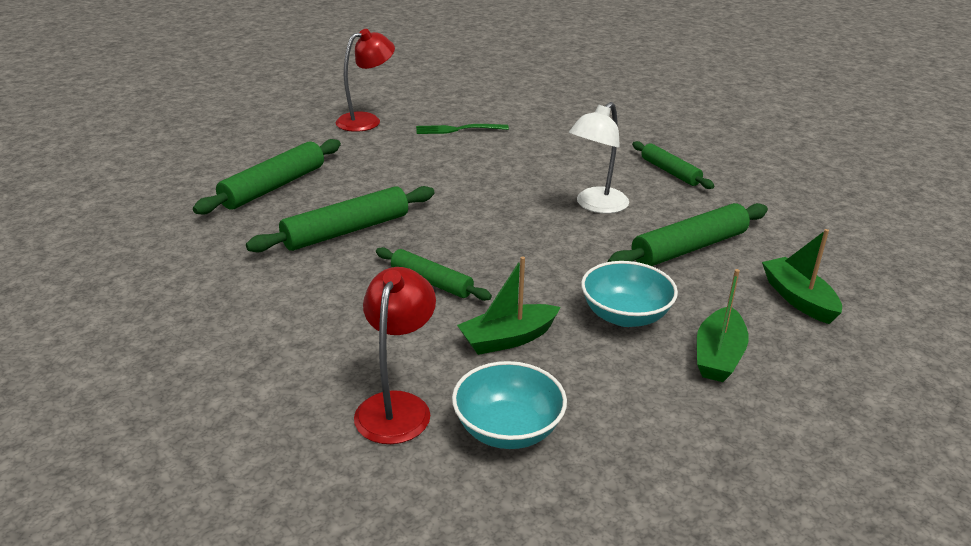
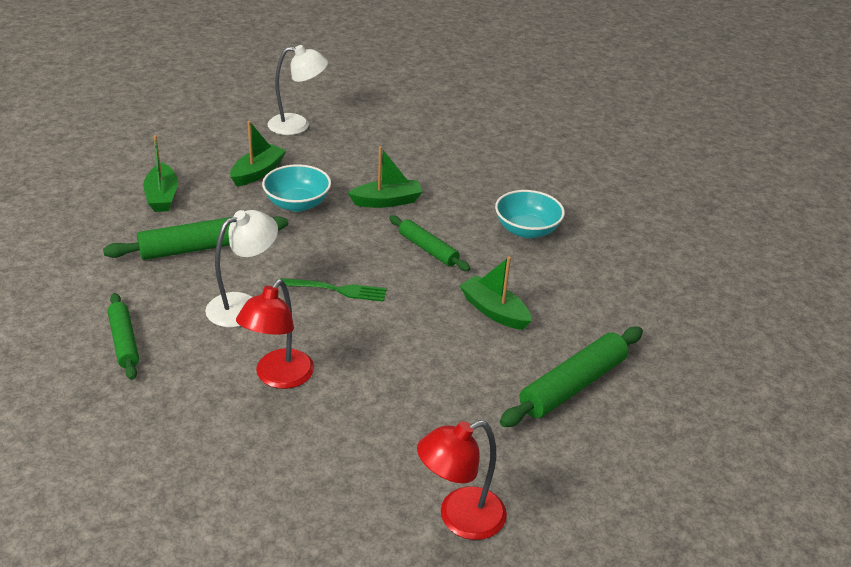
camera: 170 degrees left, 5 degrees up
(346, 231) = (494, 311): green rolling pin -> green boat
(397, 406) = (467, 176): red lamp -> red lamp (278, 377)
(458, 129) = (333, 471): green fork -> green fork (337, 290)
(508, 429) = (408, 158): turquoise bowl -> turquoise bowl (526, 230)
(744, 473) = (298, 125): none -> white lamp

